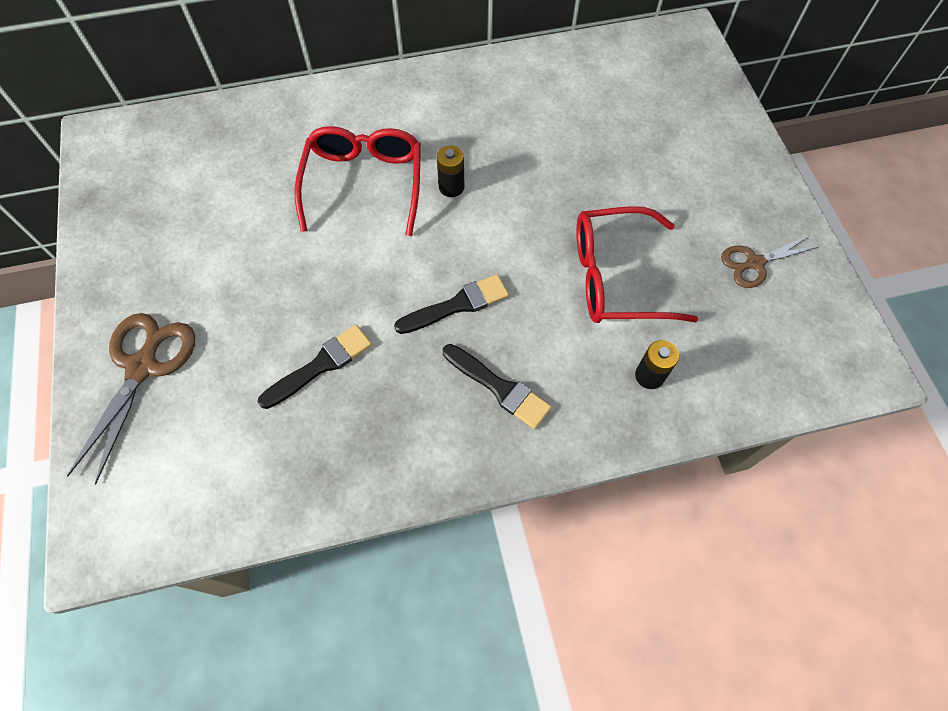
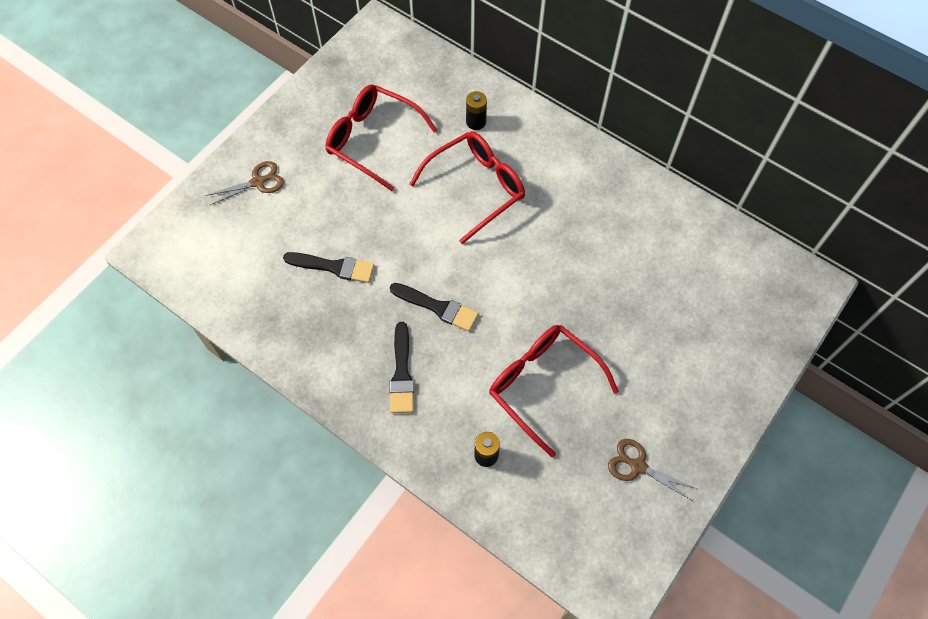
camera: 50 degrees right, 0 degrees up
(143, 367) = (258, 182): brown scissors -> brown scissors, size x0.62
(217, 228) = (373, 140): none -> red glasses
(451, 187) = (521, 237): black battery -> black battery (476, 122)

